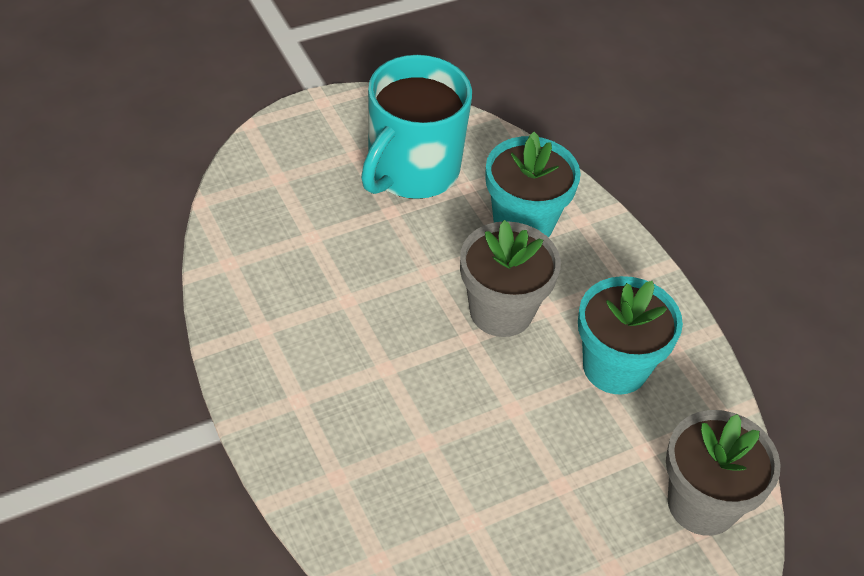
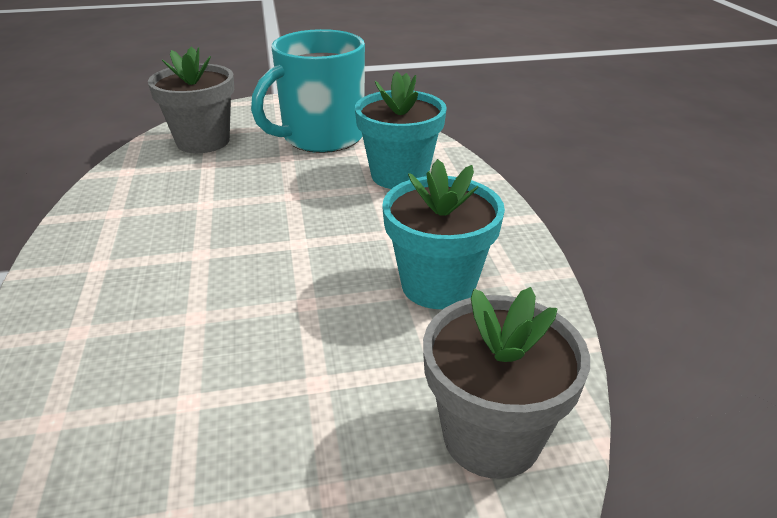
camera: 20 degrees right, 15 degrees down
(501, 311) = (342, 228): grey flower pot -> grey flower pot (203, 141)

